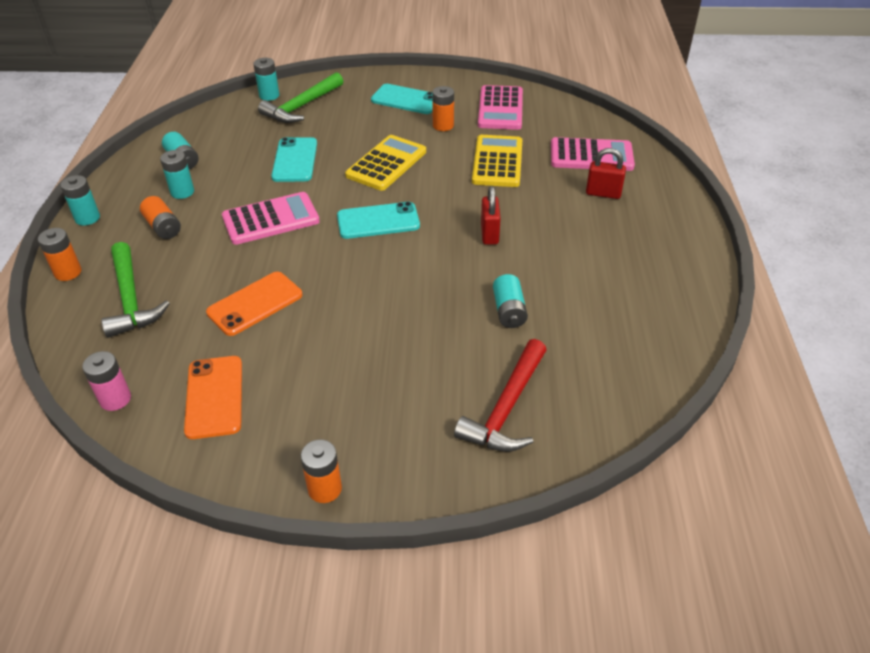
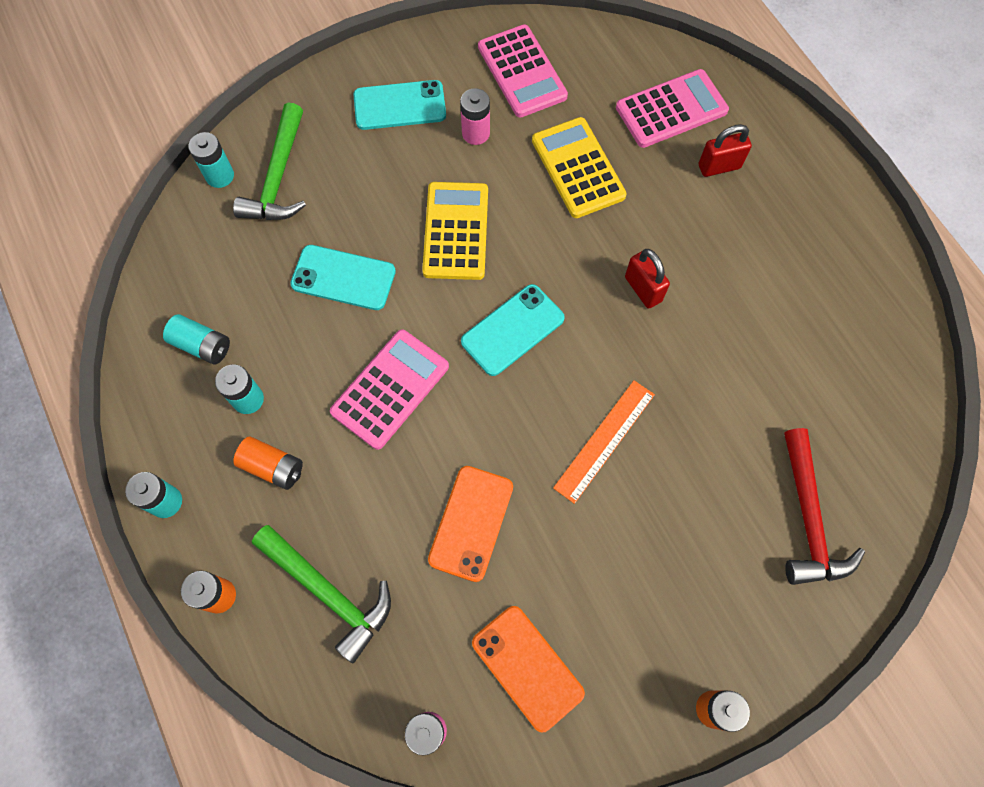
camera: 30 degrees left, 25 degrees up
(295, 160) = (343, 278): turquoise phone -> turquoise phone turned 45 degrees counterclockwise
(388, 299) = (604, 440): none -> orange ruler
(443, 125) = (475, 133): orange battery -> pink battery
(509, 311) = (732, 391): turquoise battery -> none

